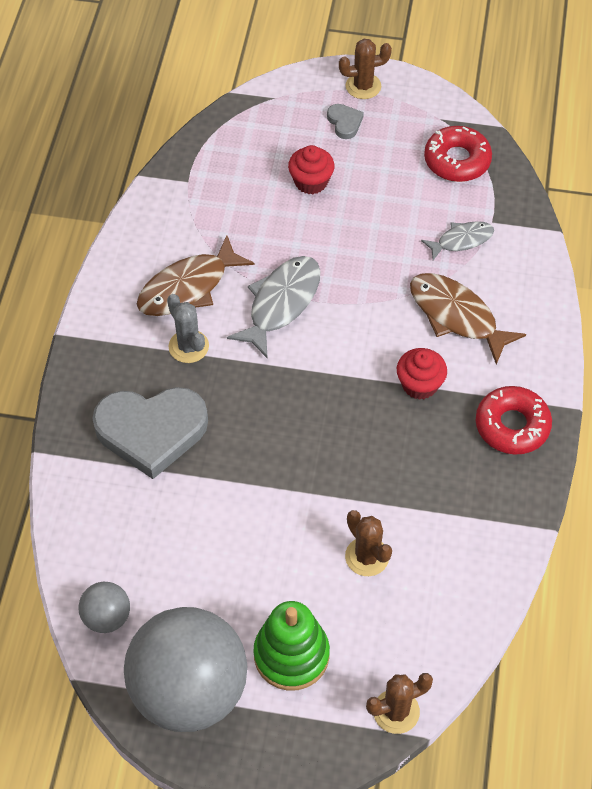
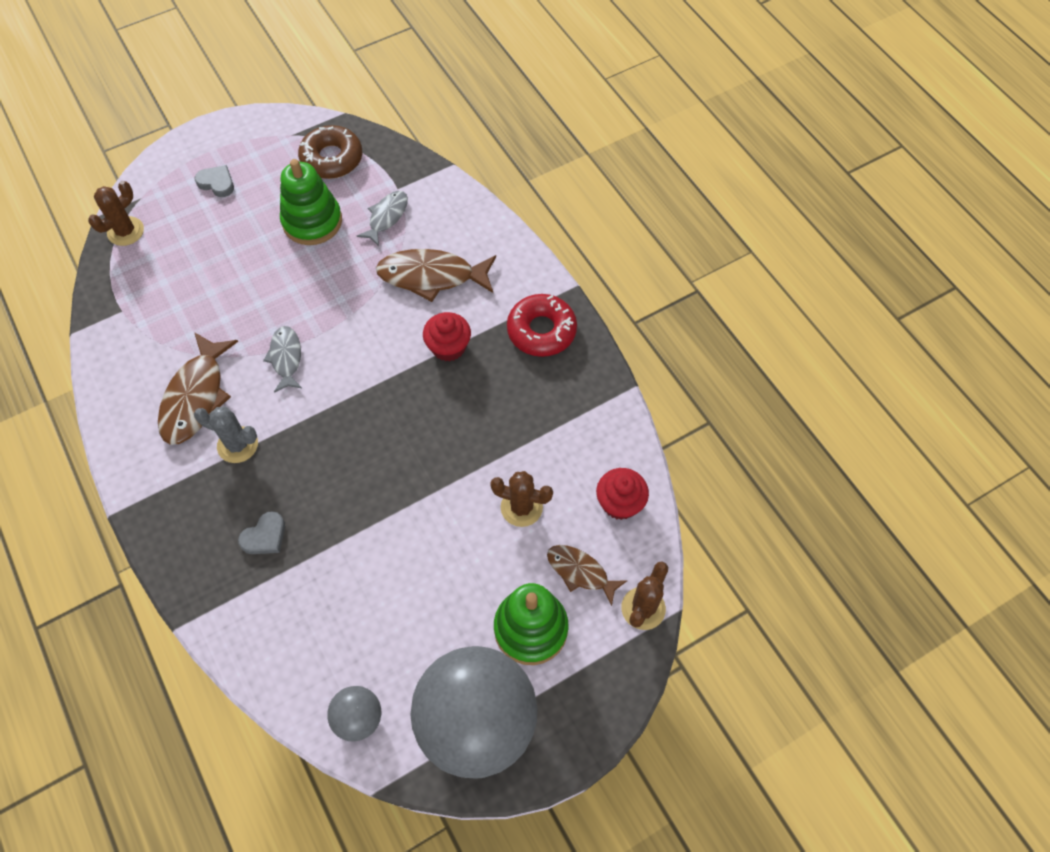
camera: 40 degrees left, 5 degrees up
(151, 431) = (265, 536): grey heart -> grey heart, size x0.43
(281, 303) = (286, 358): grey fish -> grey fish, size x0.60
(311, 182) = (228, 246): red cupcake -> red cupcake (620, 503)
(363, 86) = (208, 145): brown cactus -> brown cactus (125, 231)
(370, 643) = (580, 572): none -> brown fish
(395, 204) = (312, 221): none -> green stacking toy
(457, 160) = (332, 158): red donut -> brown donut

